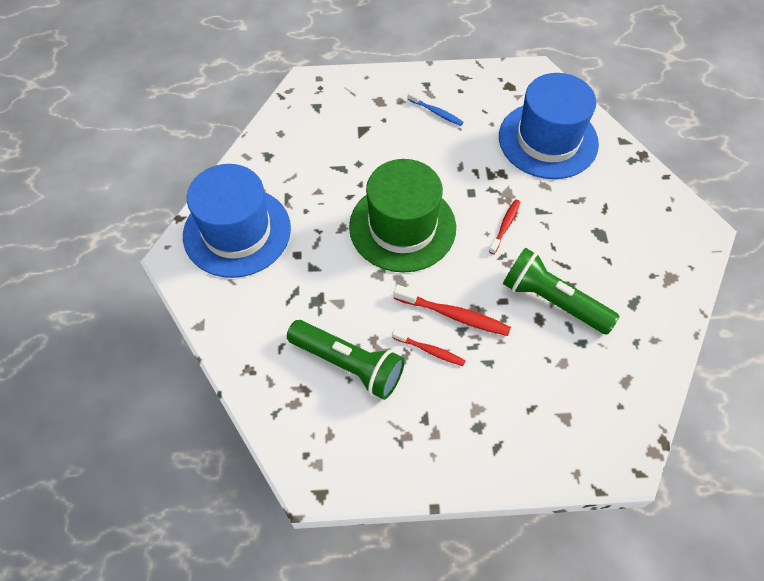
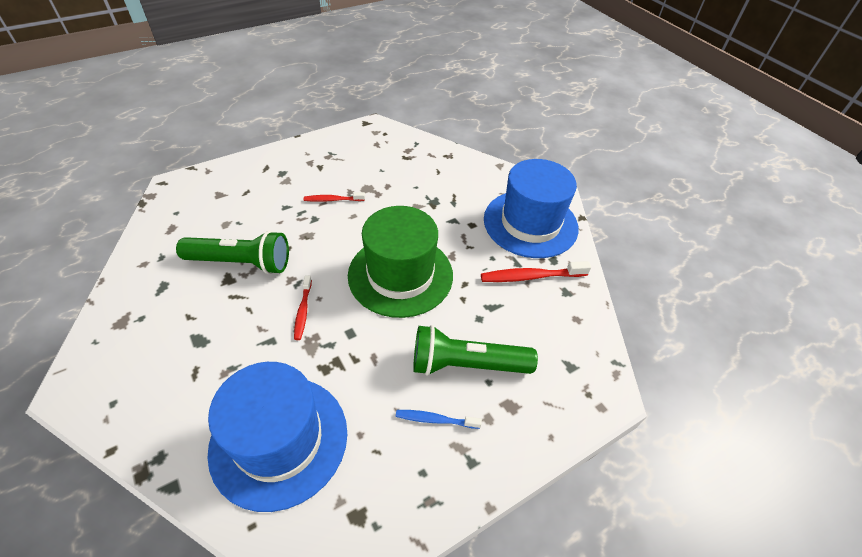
camera: 150 degrees right, 10 degrees down
(348, 364) = (386, 176): green flashlight -> green flashlight (467, 364)
(454, 315) = (324, 226): red toothbrush -> red toothbrush (531, 276)

